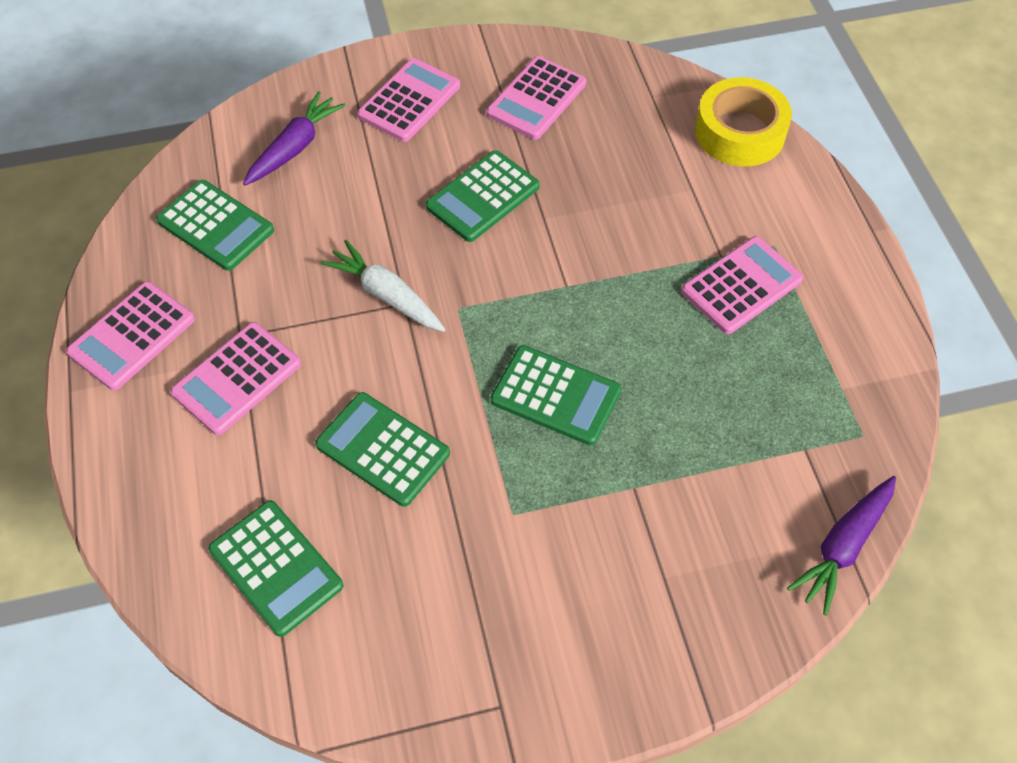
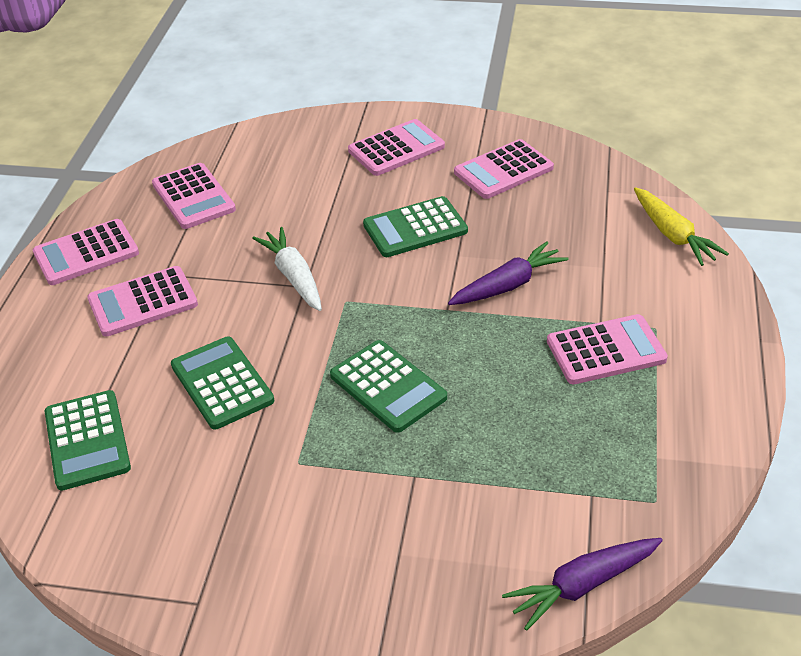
camera: 25 degrees right, 15 degrees down
(215, 226) = (193, 197): green calculator -> pink calculator
(295, 147) = (286, 159): purple carrot -> purple carrot (508, 285)
(739, 132) = (673, 235): yellow tape -> yellow carrot

